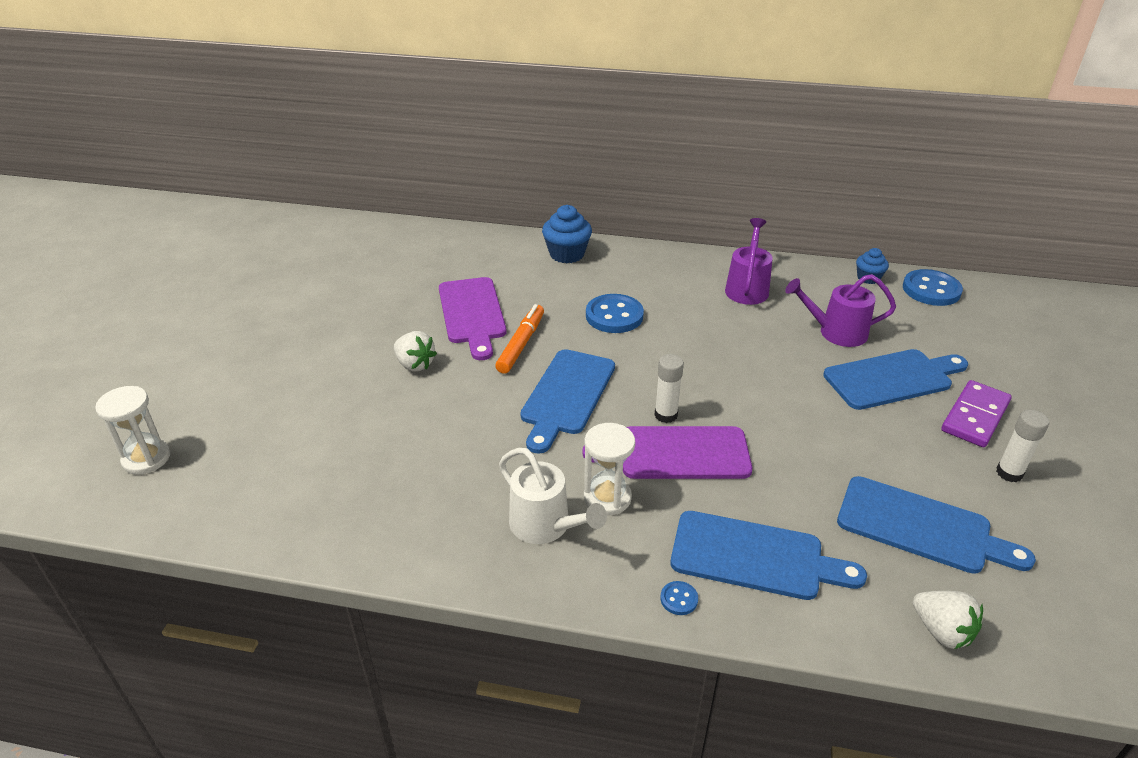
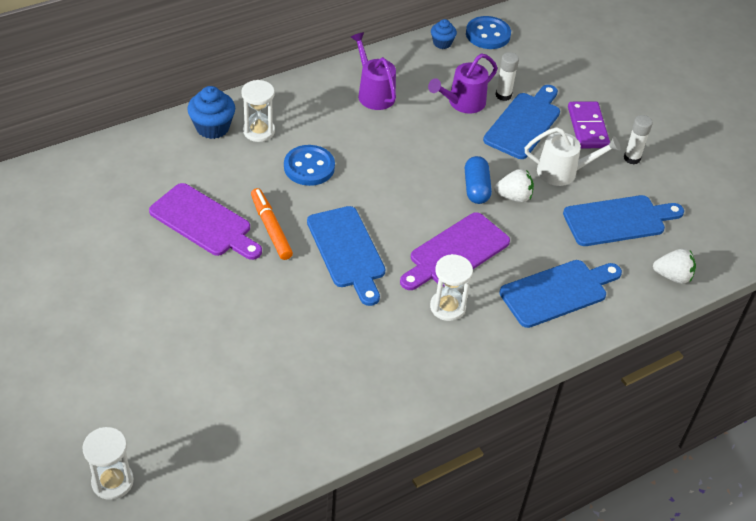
camera: 45 degrees left, 10 degrees up
(415, 364) = (214, 289): white strawberry -> white strawberry (513, 197)
(546, 526) = (433, 348): white watering can -> white watering can (563, 172)
(603, 272) = (259, 131): none -> white hourglass
(666, 415) = (423, 228): white glue stick -> white glue stick (503, 95)
(679, 599) = (544, 342): blue button -> none
(767, 409) = (476, 188): none -> blue capsule

